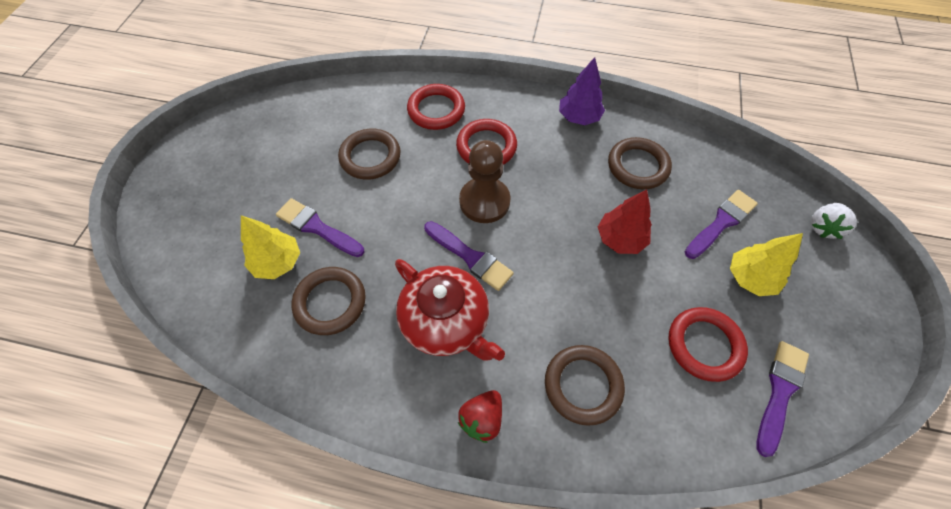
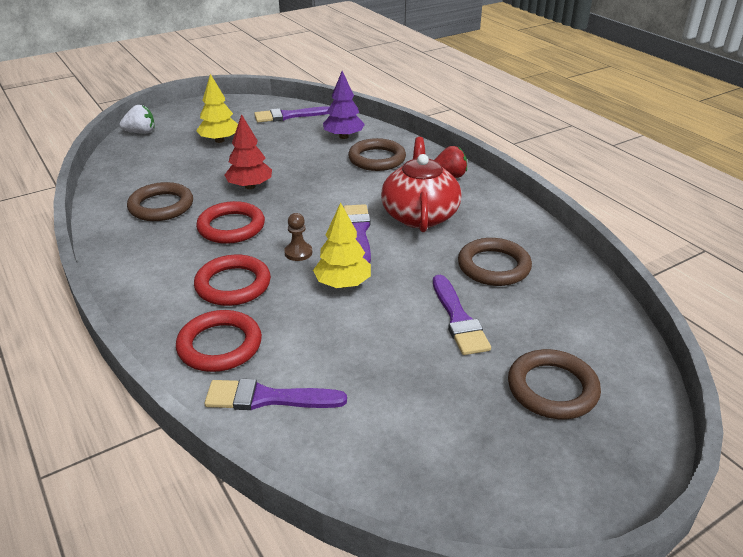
camera: 135 degrees left, 25 degrees down
(278, 262) = (518, 315): yellow tree -> yellow tree (343, 284)
(370, 157) = (343, 345): brown ring -> brown ring (552, 388)
(484, 201) = (298, 253): brown pawn -> brown pawn, size x0.50
(578, 117) = (128, 256): purple tree -> purple tree (343, 137)
(704, 345) = (292, 138): red ring -> red ring (231, 227)
(721, 223) = (181, 160): purple brush -> purple brush (268, 398)

